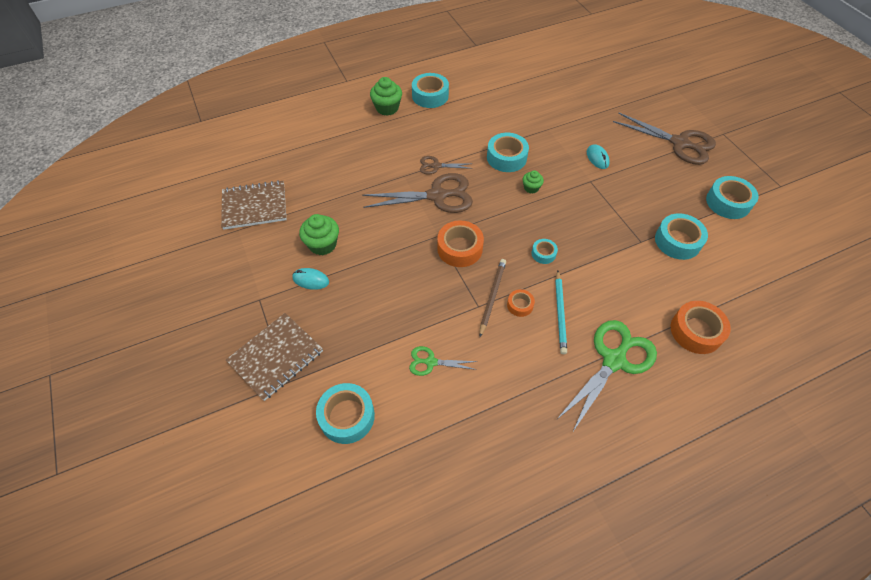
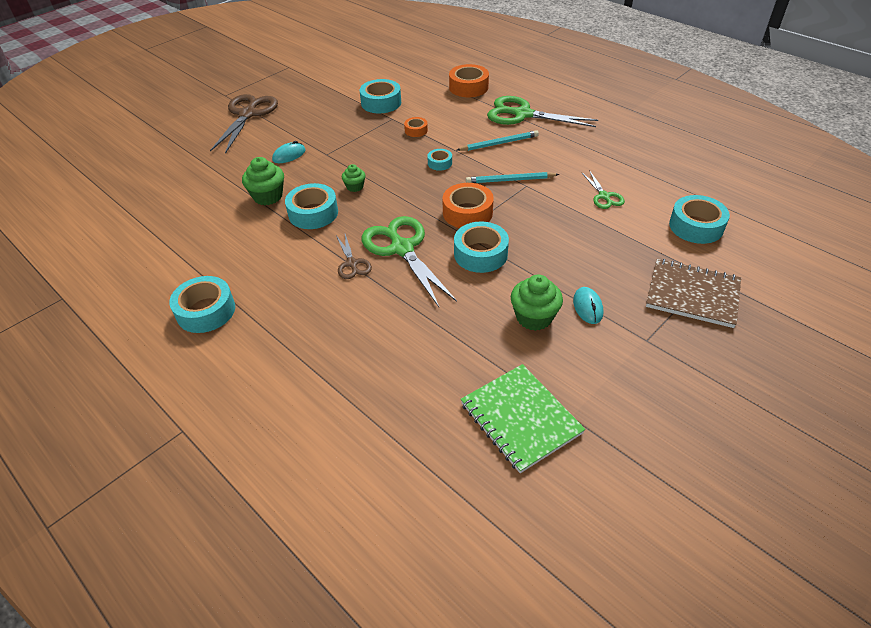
camera: 110 degrees left, 10 degrees down
(254, 206) = (520, 418): brown notebook -> green notebook
(387, 108) = (247, 349): green cupcake -> green cupcake (268, 196)
(437, 196) = (402, 249): brown scissors -> green scissors
(492, 296) = (510, 180): brown pencil -> turquoise pencil
(520, 305) = (507, 164): orange tape -> orange tape (416, 130)
(728, 202) = (321, 86): turquoise tape -> turquoise tape (480, 254)

